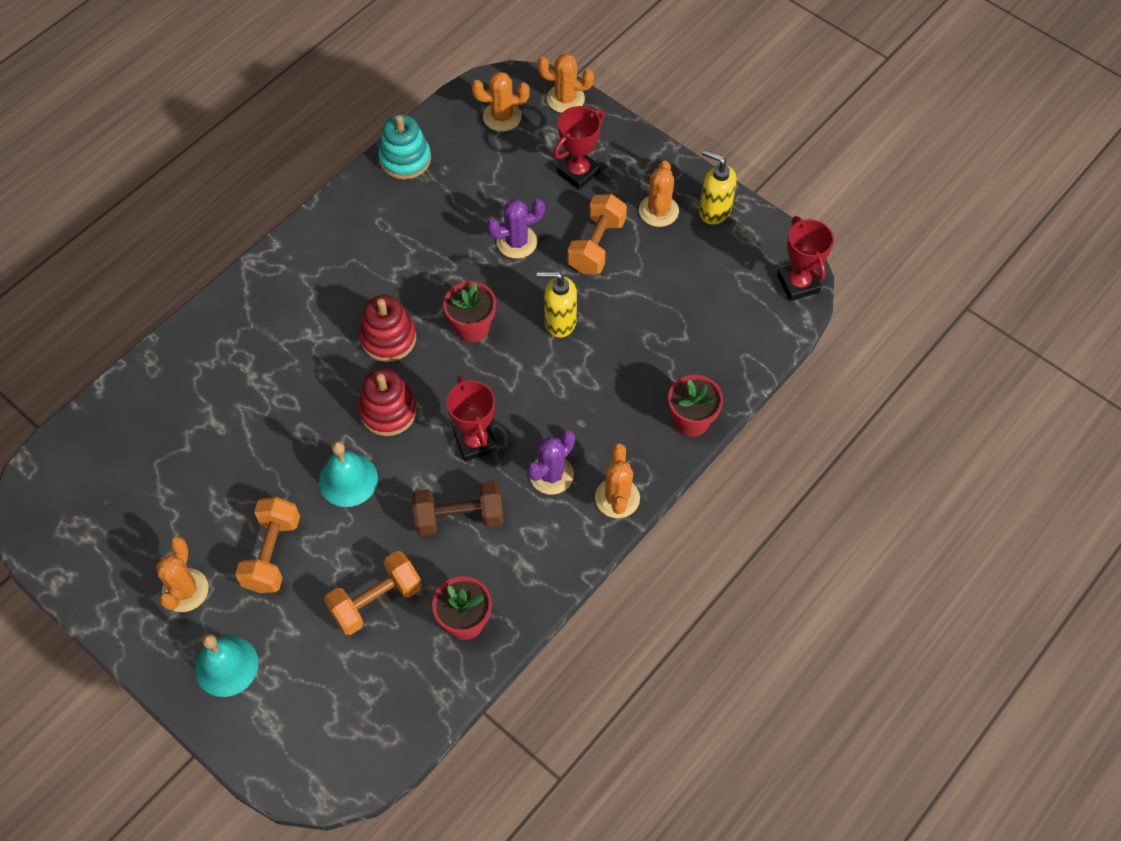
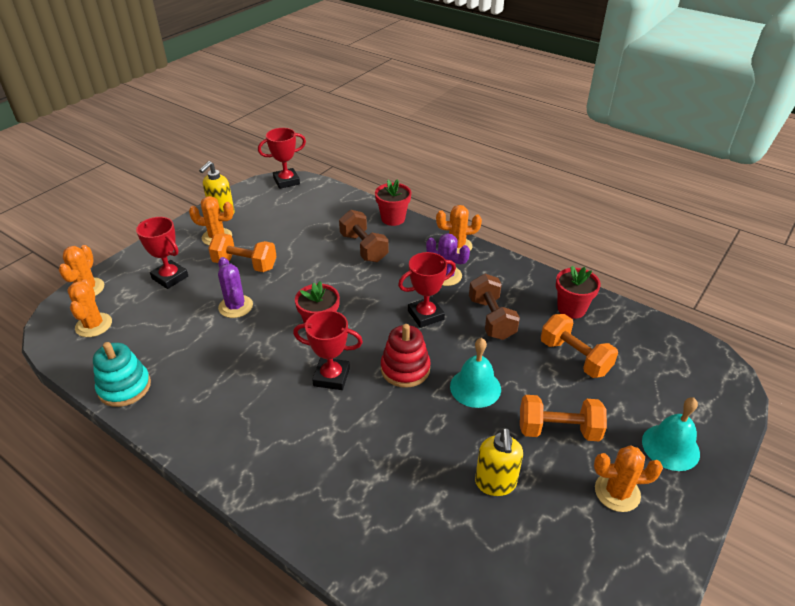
camera: 95 degrees left, 20 degrees down
(388, 338) = (331, 377): red stacking toy -> red trophy
(559, 322) = (315, 279): yellow soap dispenser -> yellow soap dispenser (495, 483)
(622, 379) = (364, 248): none -> brown dumbbell

